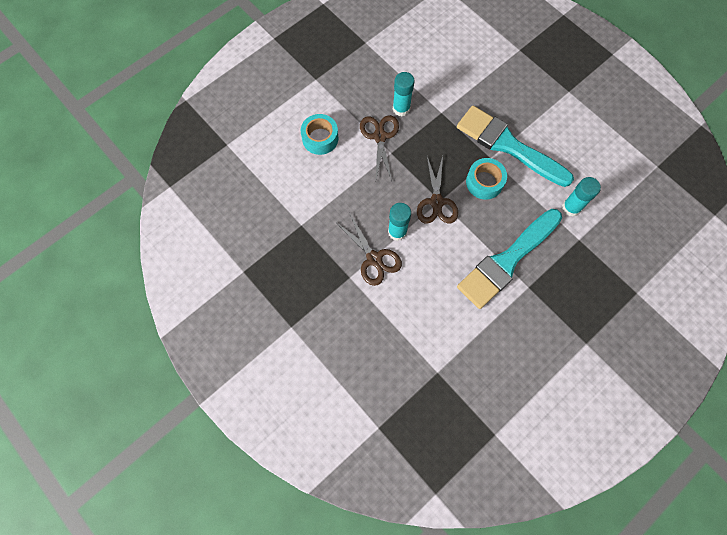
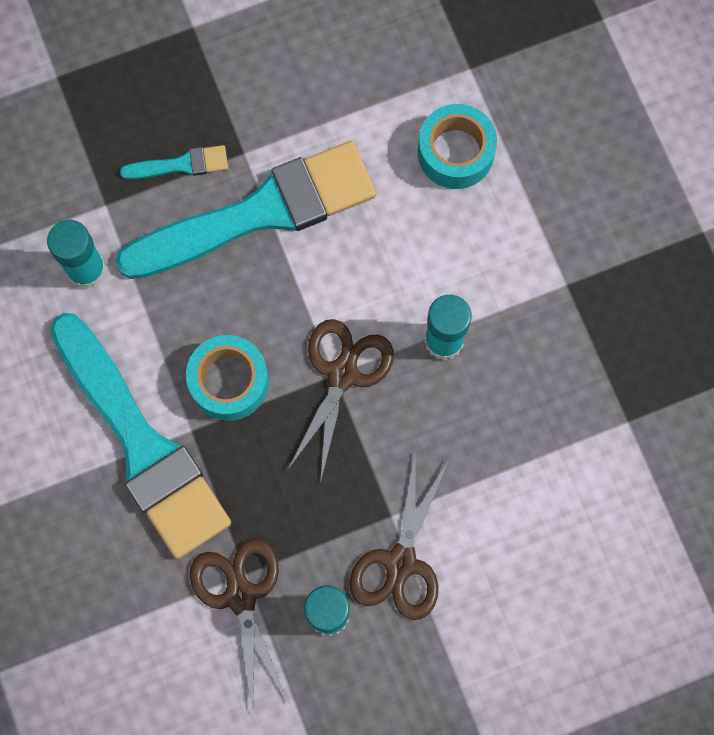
camera: 160 degrees left, 5 degrees up
(320, 138) = (529, 604): turquoise tape -> turquoise tape (455, 152)
(374, 259) = (508, 303): brown scissors -> brown scissors (240, 596)
(555, 270) = (181, 165): none -> turquoise brush

